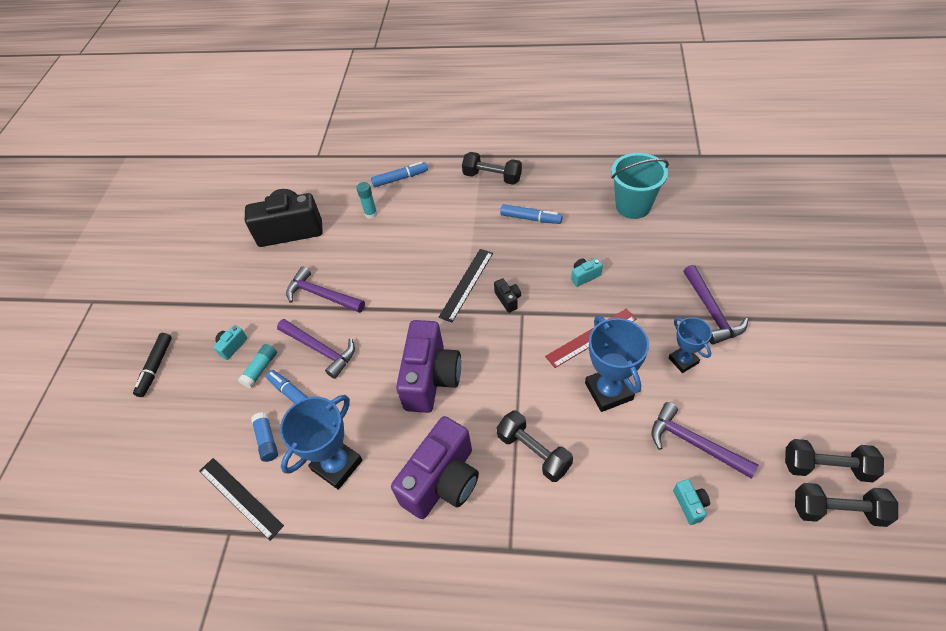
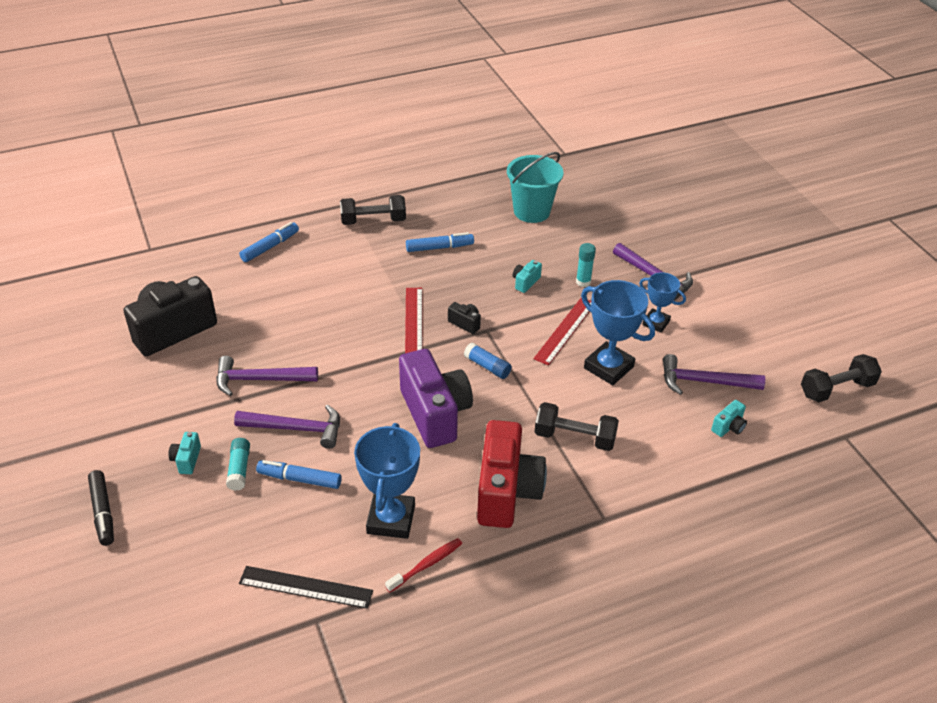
camera: 35 degrees left, 10 degrees down
(267, 440) = (297, 528): blue glue stick -> blue glue stick (487, 366)
(337, 522) = (426, 565): none -> red toothbrush
(371, 214) = (260, 289): turquoise glue stick -> turquoise glue stick (583, 282)
(442, 481) = (506, 491): purple camera -> red camera
(466, 284) = (413, 323): black ruler -> red ruler
(690, 504) = (728, 427): turquoise camera -> turquoise camera turned 90 degrees clockwise
(826, 467) = (811, 362): black dumbbell -> none

